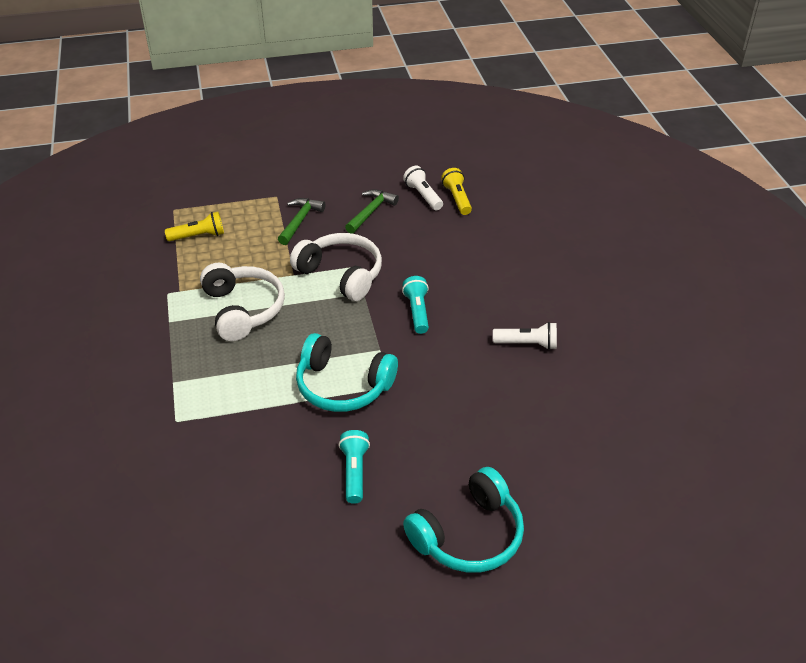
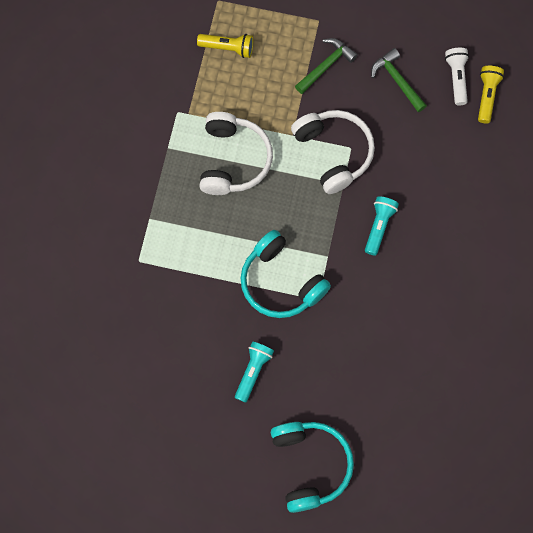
camera: 25 degrees right, 30 degrees up
(371, 212) = (397, 80): green hammer -> green hammer turned 90 degrees counterclockwise
(468, 535) = (310, 465): turquoise headphones -> turquoise headphones turned 90 degrees counterclockwise
(527, 344) = (454, 305): white flashlight -> none

